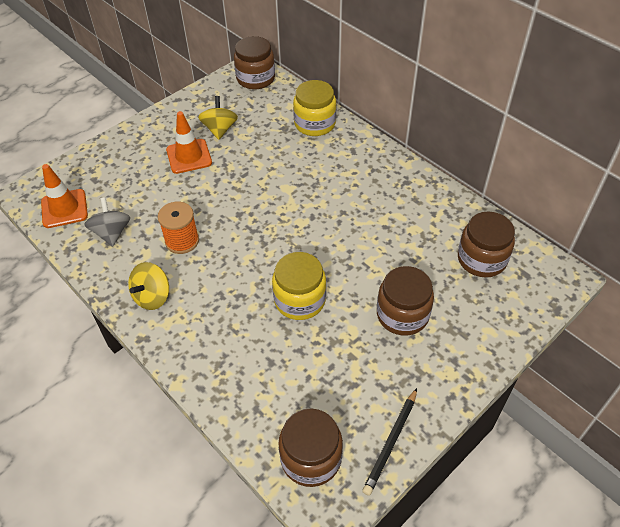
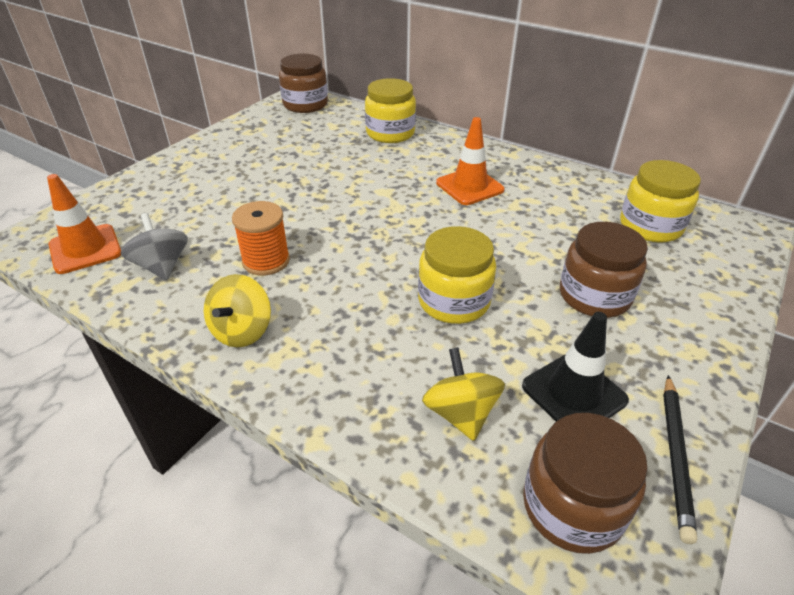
camera: 15 degrees left, 10 degrees down
(189, 156) = (248, 177): orange traffic cone -> orange traffic cone (469, 186)
(220, 129) = (278, 149): yellow spinning top -> yellow spinning top (460, 413)
(348, 387) = (574, 393): none -> black traffic cone
(481, 259) = (650, 226): brown jar -> yellow jar

